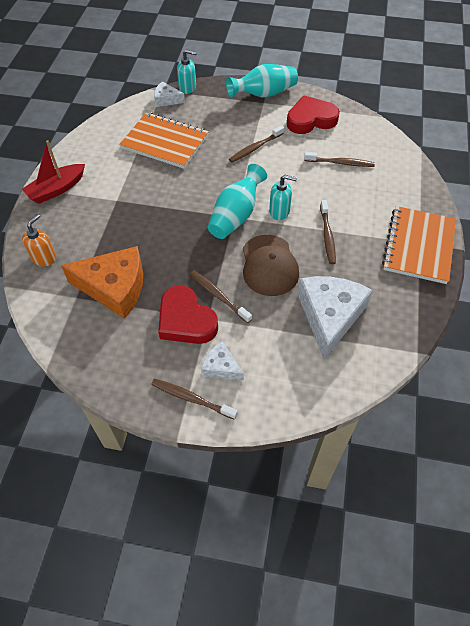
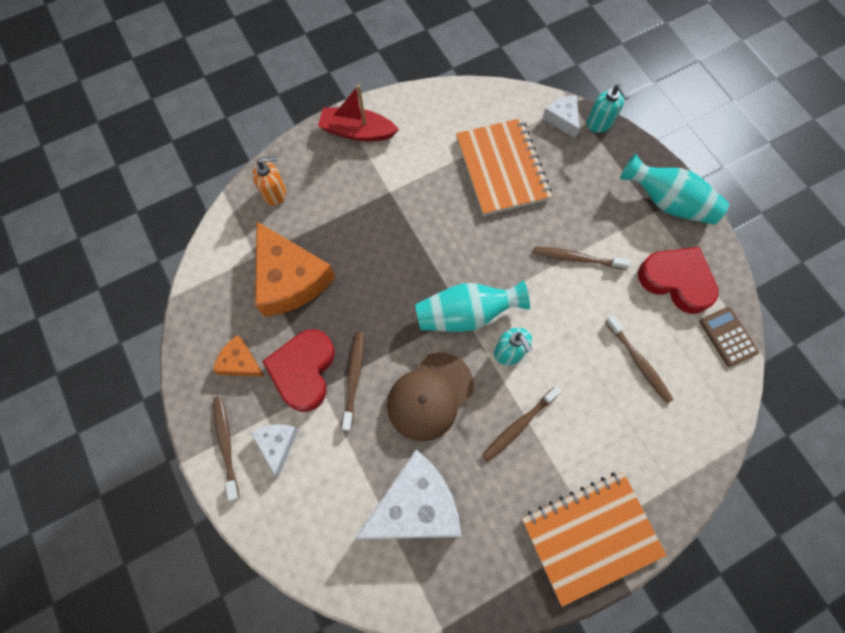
camera: 50 degrees right, 15 degrees up
(142, 353) = (240, 362): none -> orange cheese
(360, 122) = (727, 336): none -> brown calculator

